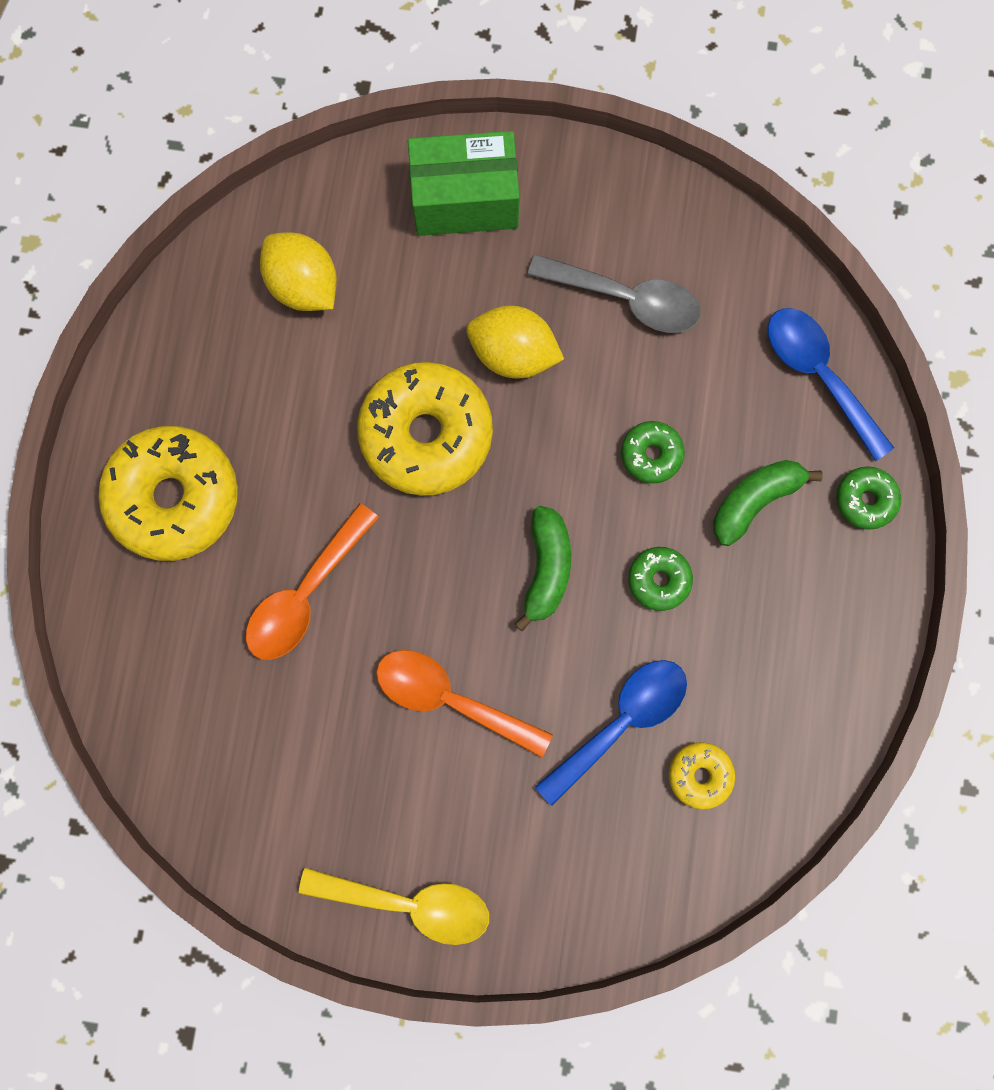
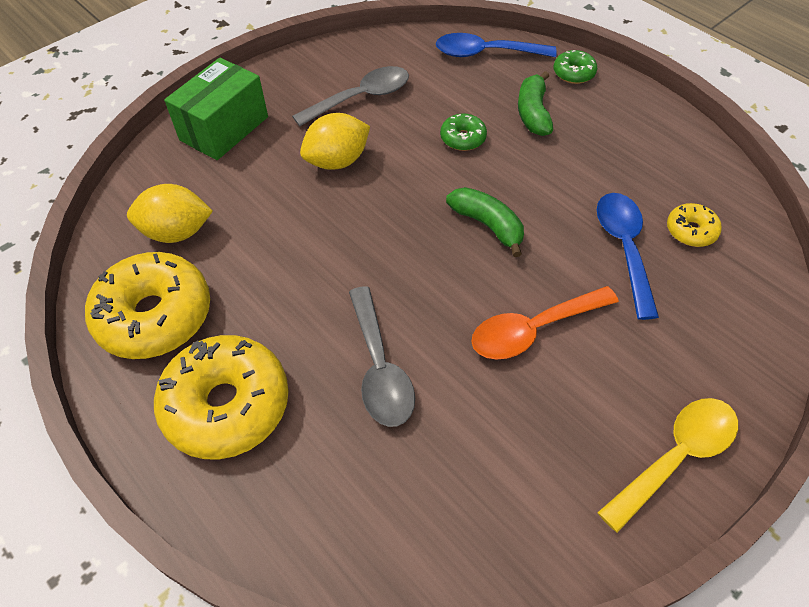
camera: 50 degrees left, 25 degrees down
(305, 594) = (380, 368): orange spoon -> grey spoon
(426, 434) = (341, 231): yellow donut -> yellow donut (155, 316)
(658, 580) = (544, 178): green donut -> none

